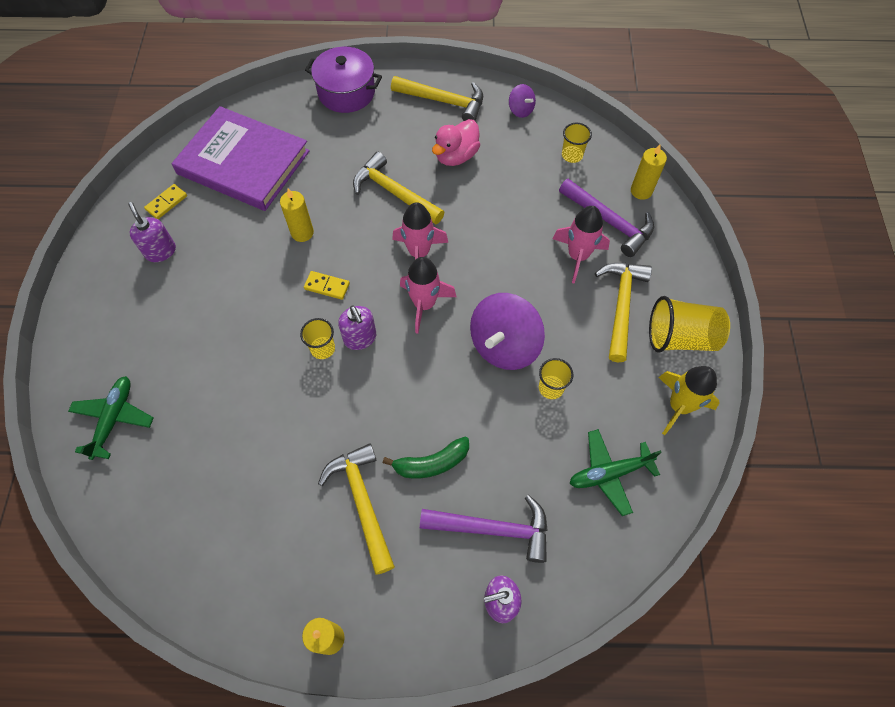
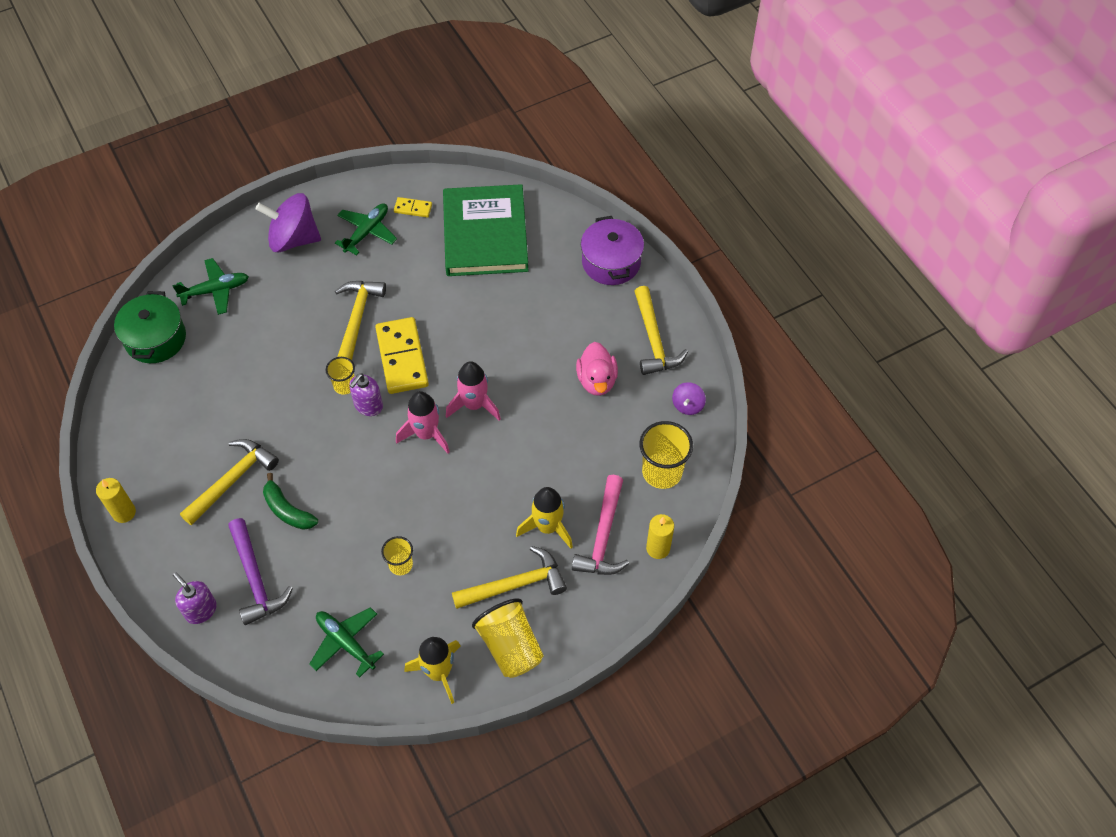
camera: 60 degrees right, 5 degrees down
(126, 508) = (155, 339): none -> green pot
(160, 251) = (367, 232): purple soap dispenser -> green plane
(243, 162) = (485, 234): purple book -> green book
(302, 233) = (442, 313): yellow candle -> none
(327, 286) = (402, 357): yellow domino -> yellow domino, size x2.11
(394, 192) = (525, 354): yellow hammer -> yellow hammer (357, 318)
(456, 156) = (597, 380): pink duck -> pink duck turned 105 degrees counterclockwise
(504, 345) = (421, 511): purple spinning top -> purple spinning top (293, 239)
(572, 155) = (662, 472): yellow cup -> yellow cup, size x1.74
(578, 256) = (547, 527): pink rocket -> yellow rocket
(609, 222) = (603, 537): purple hammer -> pink hammer

